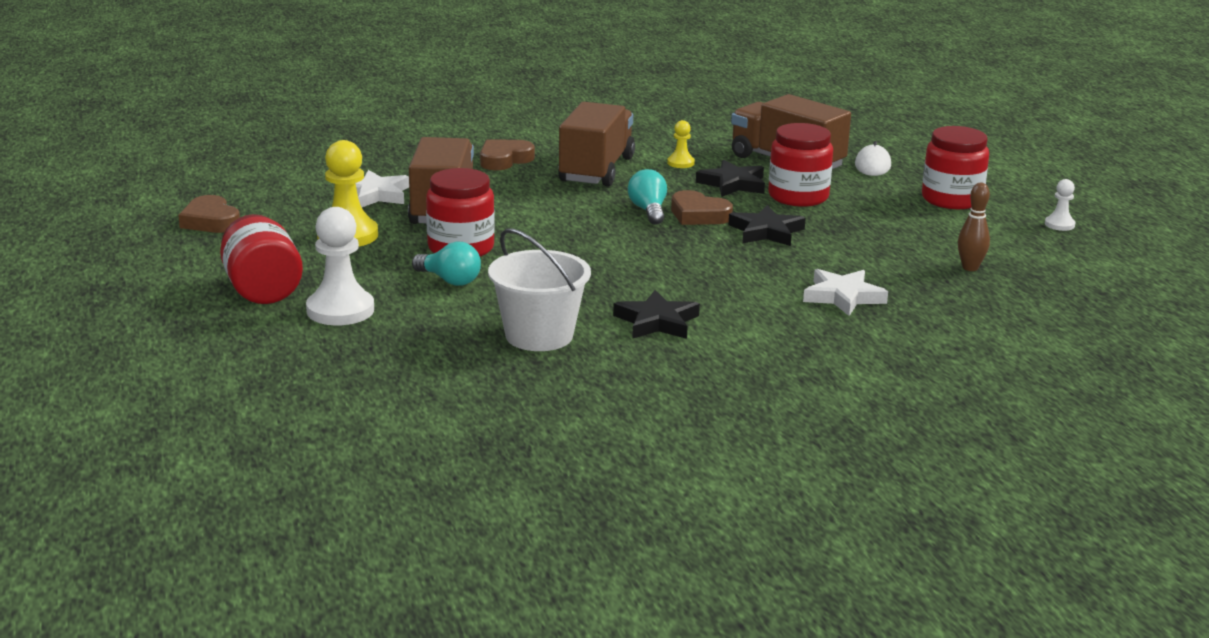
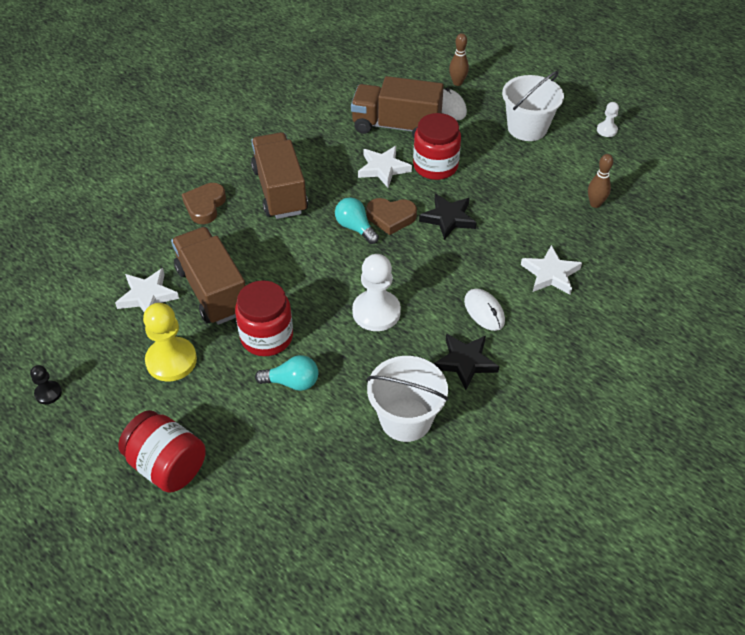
camera: 30 degrees left, 25 degrees up
(210, 221) = (48, 393): brown heart -> black pawn
(340, 310) = (246, 461): white pawn -> white pawn (376, 312)
(680, 163) = (329, 157): yellow pawn -> none
(725, 298) = (484, 311): none -> white mouse
(733, 184) = (383, 168): black star -> white star
(903, 152) = (457, 83): none -> brown bowling pin
(951, 199) = (527, 128): red jar -> white bucket

